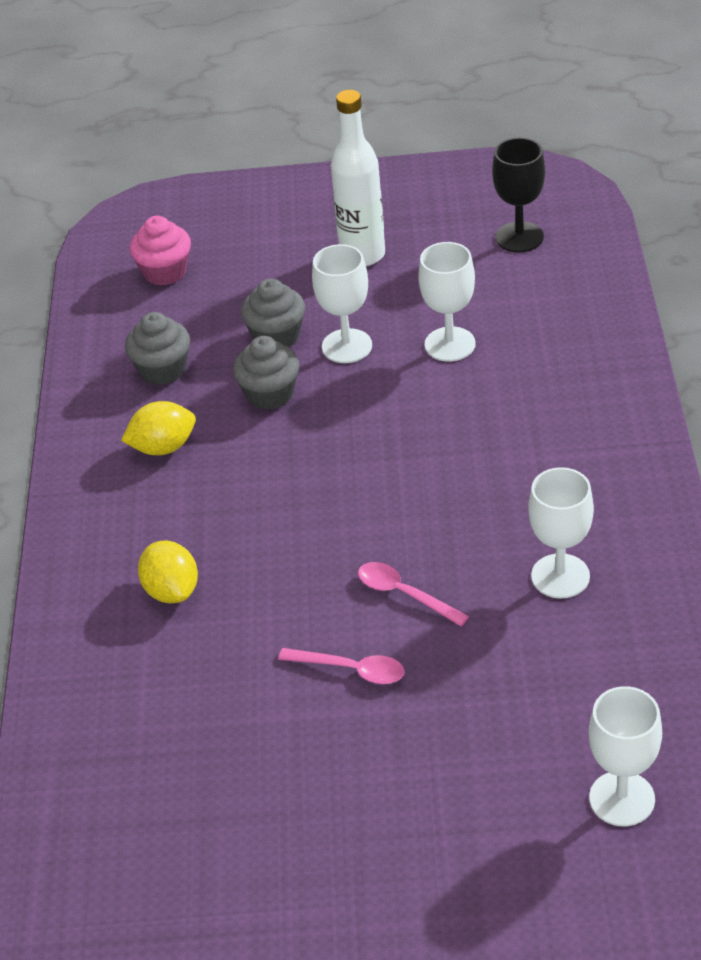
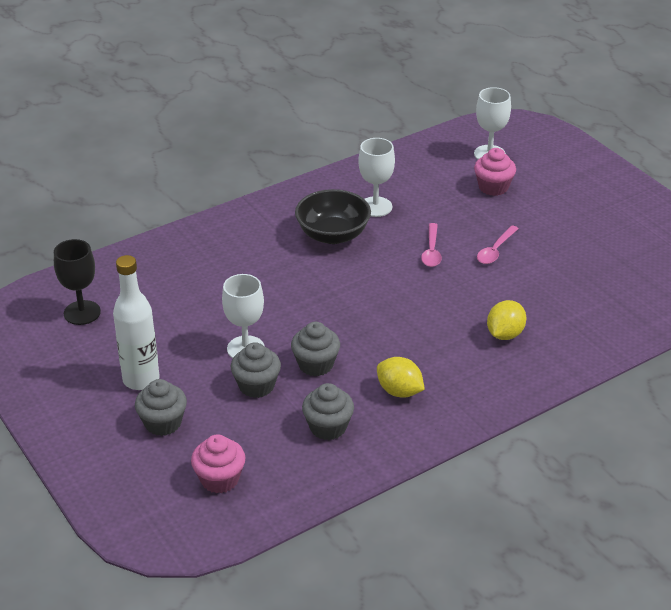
camera: 125 degrees left, 5 degrees down
(280, 254) = (163, 423): none -> grey cupcake
(351, 670) = (495, 250): pink spoon -> pink spoon turned 135 degrees counterclockwise
(450, 344) = (215, 305): white goblet -> none
(516, 752) = (493, 187): none -> pink cupcake
(521, 502) = (333, 235): none -> black bowl

